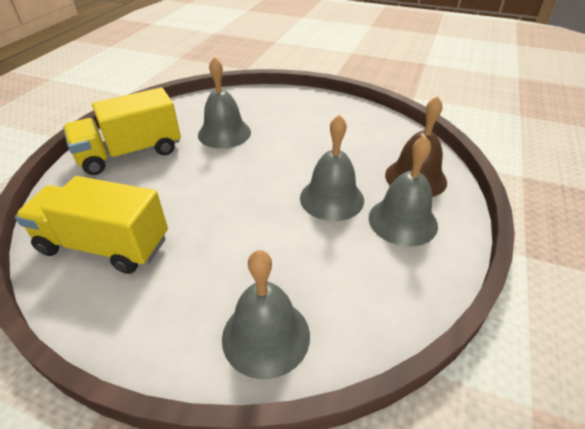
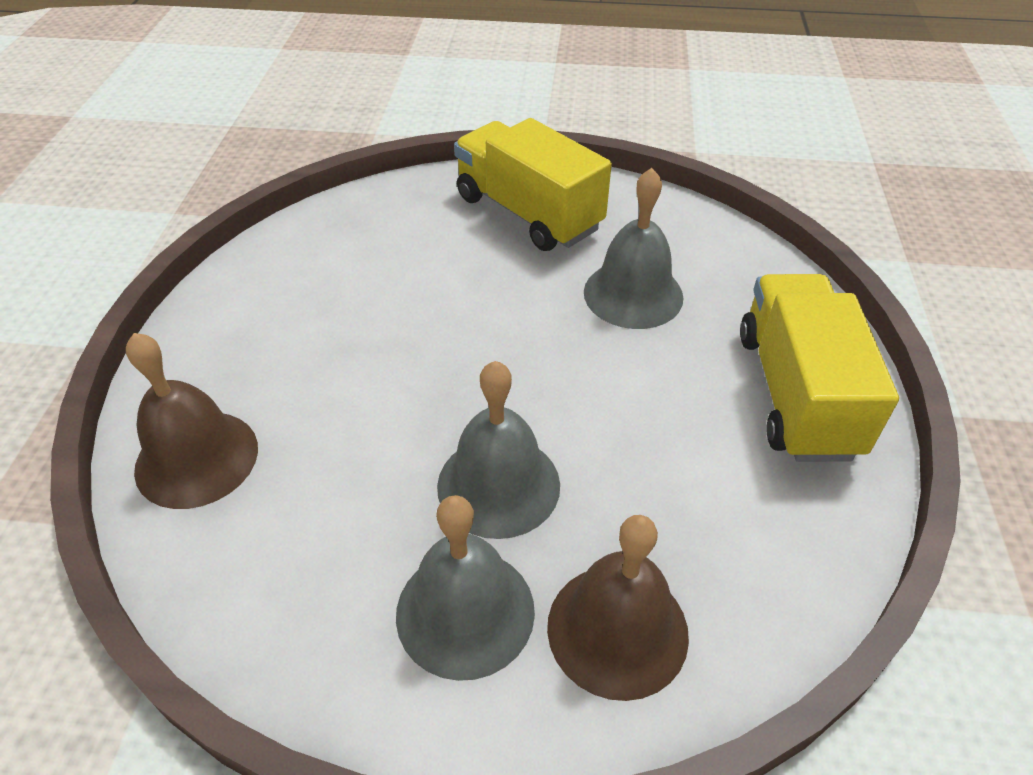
camera: 75 degrees right, 5 degrees up
(104, 245) = (333, 260): yellow truck -> yellow truck (796, 393)
(266, 336) = (196, 458): grey bell -> brown bell

